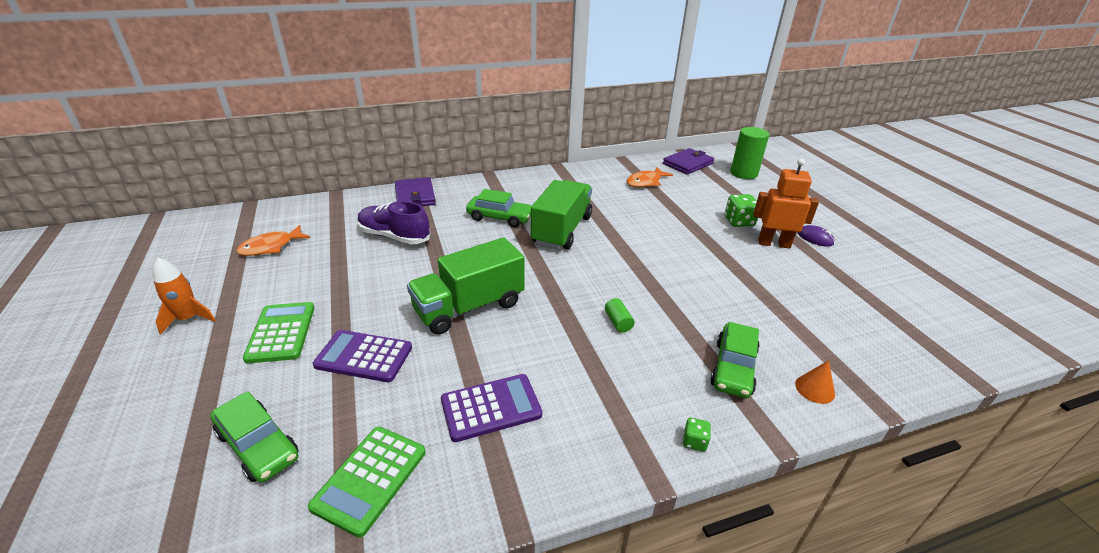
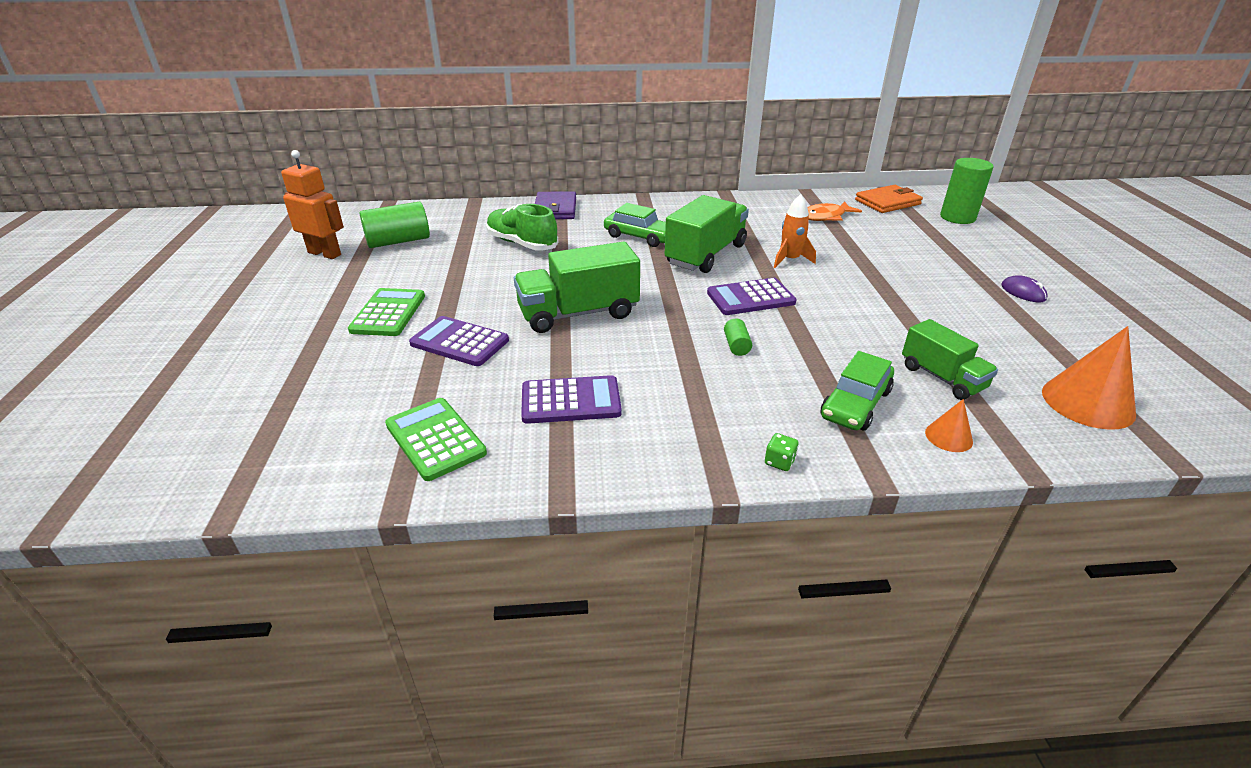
camera: 15 degrees right, 0 degrees up
(188, 319) = (309, 292): orange rocket -> orange rocket (790, 260)
(258, 445) = (343, 398): green car -> none
(271, 247) = (398, 241): orange fish -> green cylinder
(370, 479) = (435, 439): green calculator -> green calculator turned 105 degrees clockwise
(394, 236) = (522, 244): purple shoe -> green shoe
(613, 270) = (750, 298): none -> purple calculator
(688, 164) = (887, 202): purple wallet -> orange wallet
(739, 222) = (927, 266): green dice -> none
(774, 243) = (964, 292): orange robot -> orange robot (325, 253)
(788, 329) = (942, 378): none -> green truck
(898, 336) = (1087, 402): none -> orange cone

